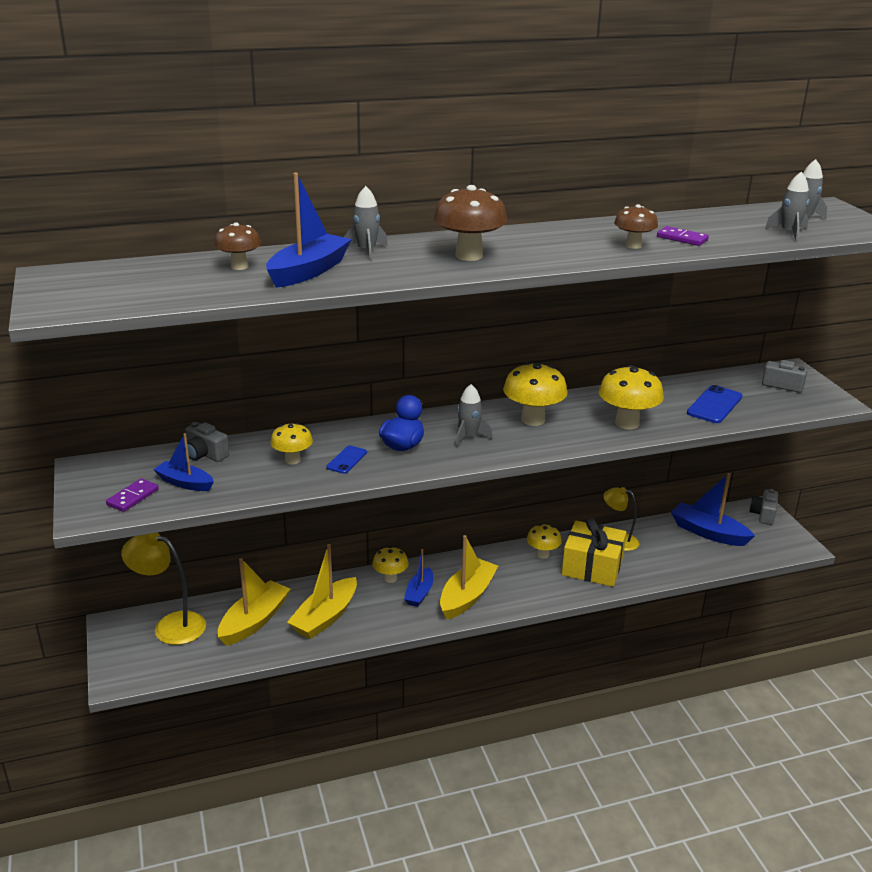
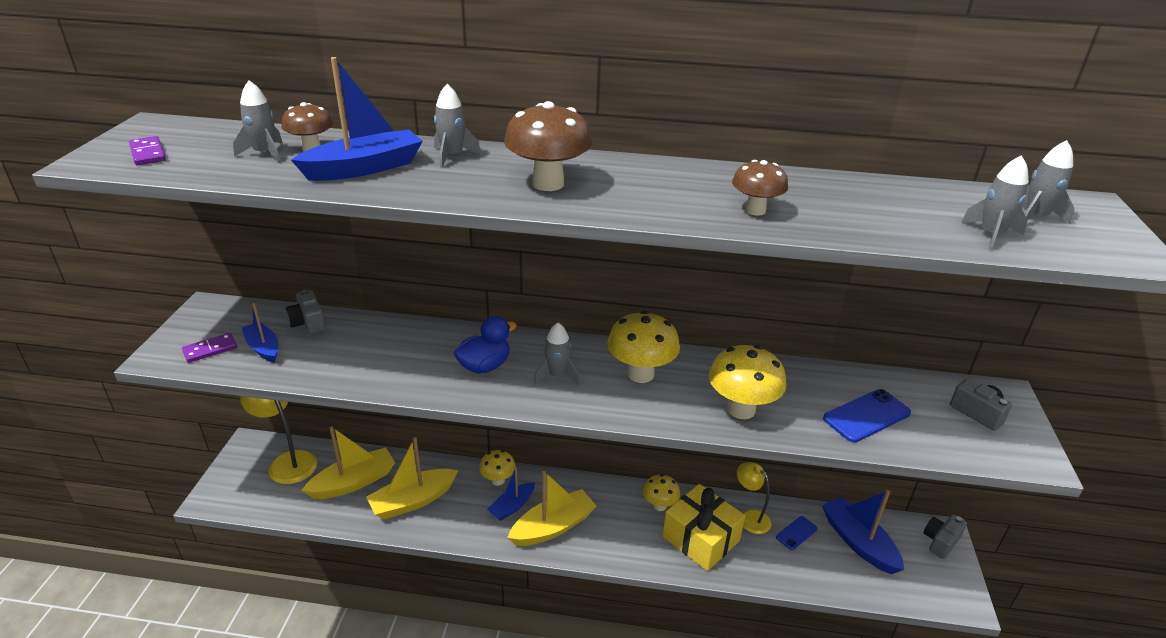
camera: 25 degrees right, 5 degrees up
(204, 277) = (265, 154): none -> grey rocket
(292, 460) = (373, 351): yellow mushroom -> none
(347, 460) = (419, 366): blue phone -> blue phone (796, 533)
(682, 238) = (830, 213): purple domino -> purple domino (148, 153)

